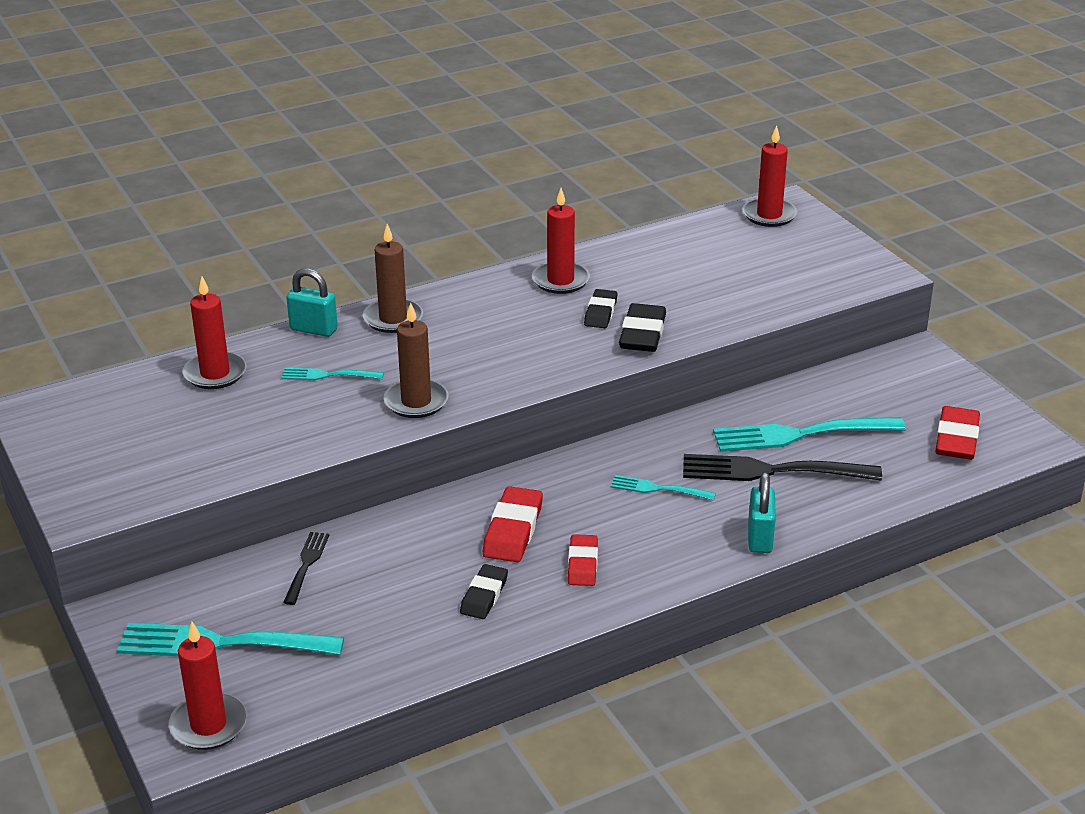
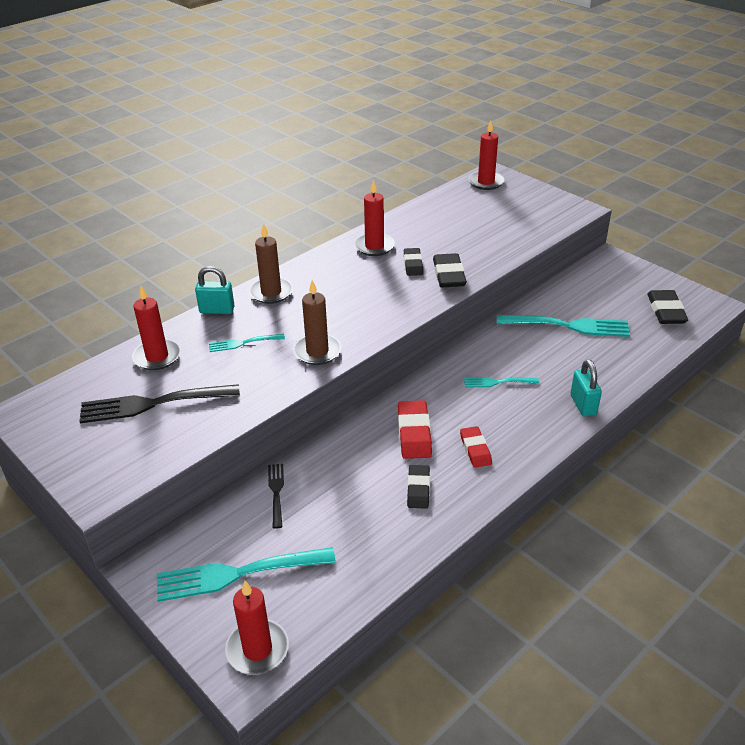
camera: 15 degrees left, 5 degrees up
(771, 471) = (564, 355): black fork -> black fork (153, 404)
(800, 434) = (568, 326): turquoise fork -> turquoise fork turned 150 degrees counterclockwise
(956, 439) = (666, 311): red eraser -> black eraser

